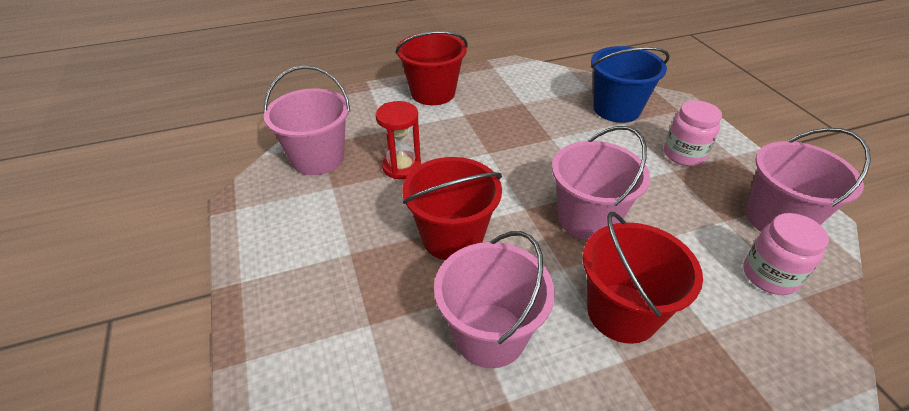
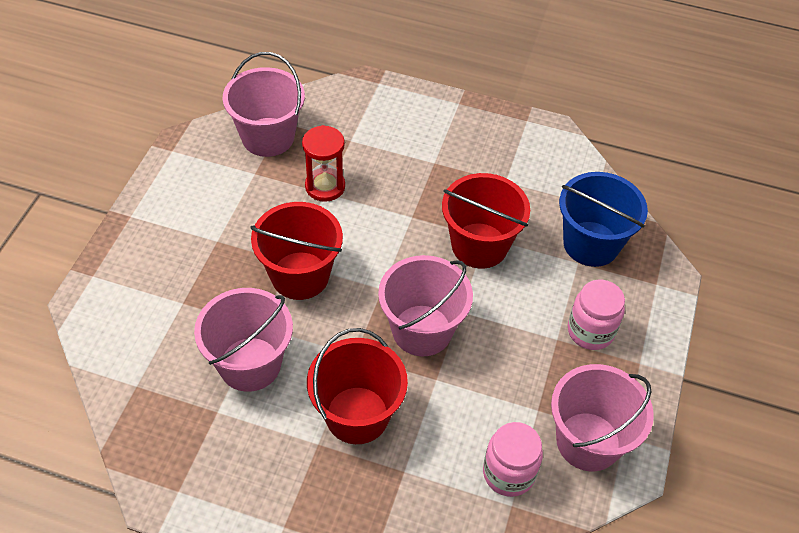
camera: 35 degrees right, 10 degrees up
(433, 93) = (432, 120): red bucket -> red bucket (479, 245)

